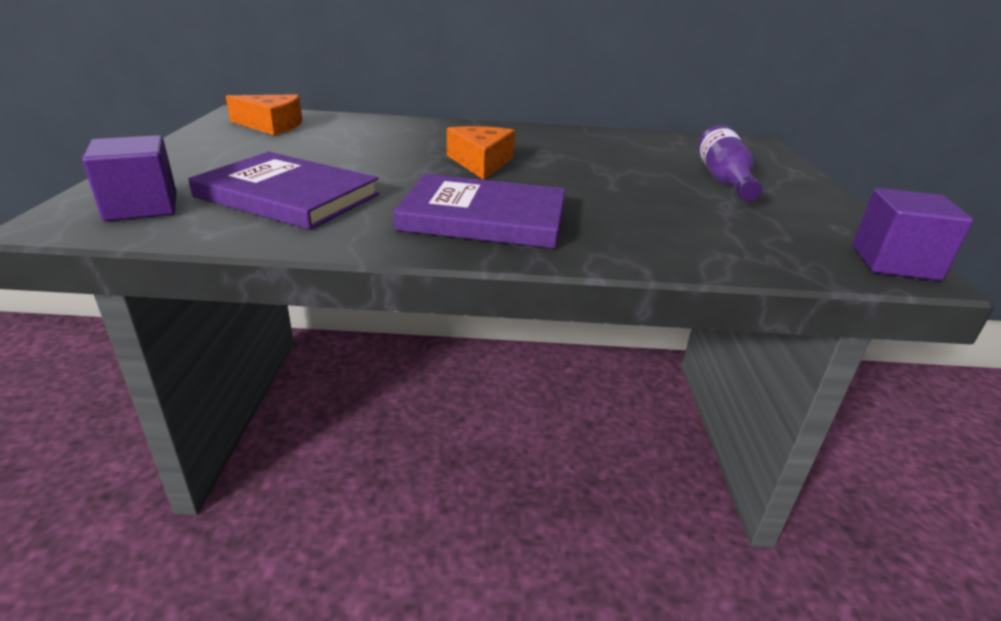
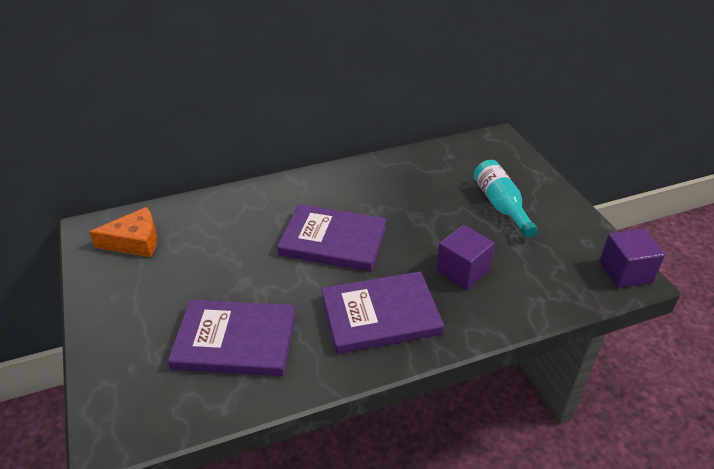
camera: 20 degrees left, 10 degrees up
(141, 207) = (147, 397): purple cube -> purple cube (462, 271)
(481, 162) = (333, 241): orange cheese -> purple book
(724, 180) = (501, 205): purple bottle -> turquoise bottle

